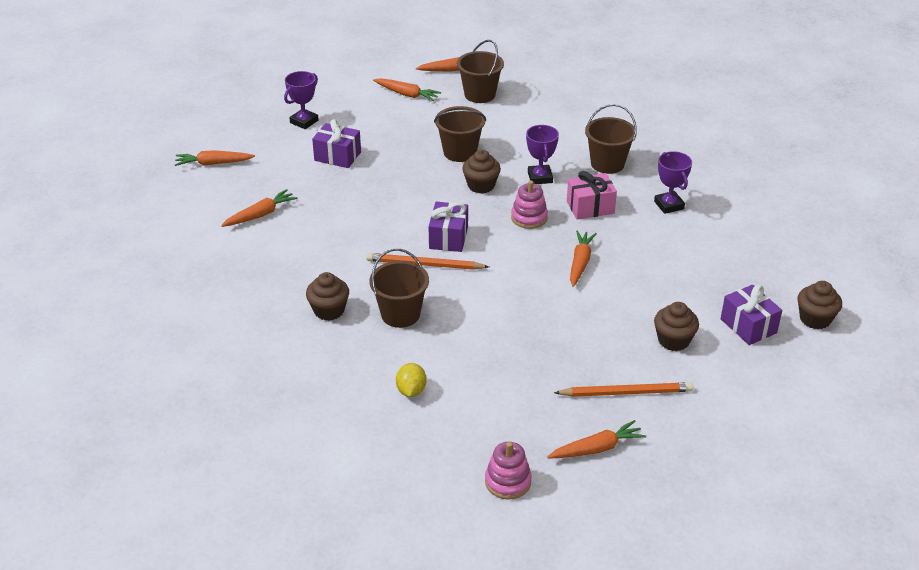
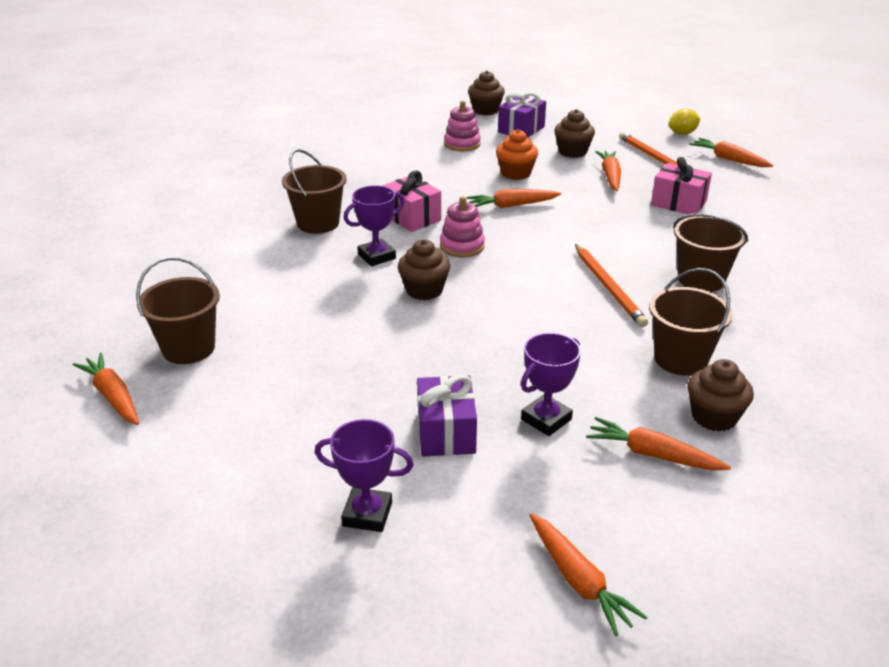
camera: 115 degrees left, 5 degrees down
(329, 310) = (753, 325): brown cupcake -> brown cupcake (714, 417)
(407, 94) = (217, 421): orange carrot -> orange carrot (610, 176)
(411, 390) = (787, 245): yellow lemon -> yellow lemon (682, 133)
(448, 238) = (546, 285): purple gift -> none
(460, 152) = (359, 324): brown bucket -> brown bucket (680, 359)
(508, 481) = (811, 183): pink stacking toy -> pink stacking toy (462, 144)
(525, 362) = (678, 203): none -> pink gift
(642, 286) = (516, 173): none -> orange cupcake
(669, 205) = (374, 181): purple trophy -> purple trophy (546, 419)

